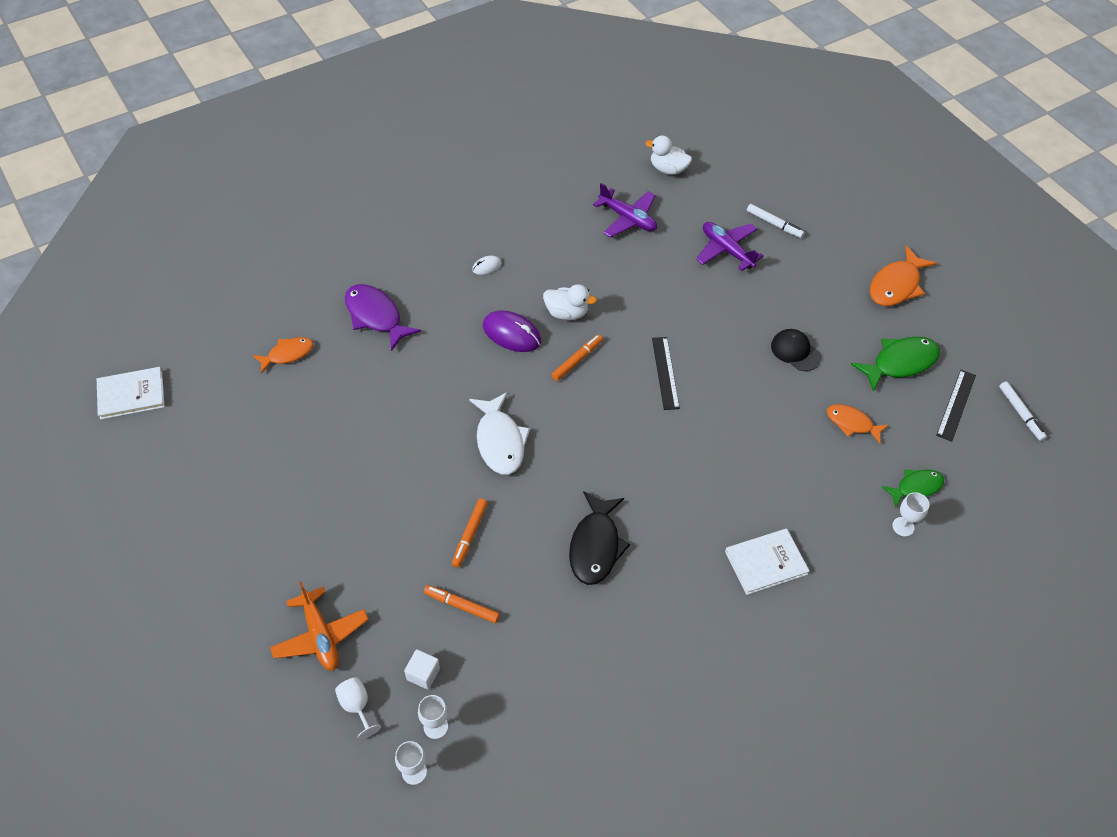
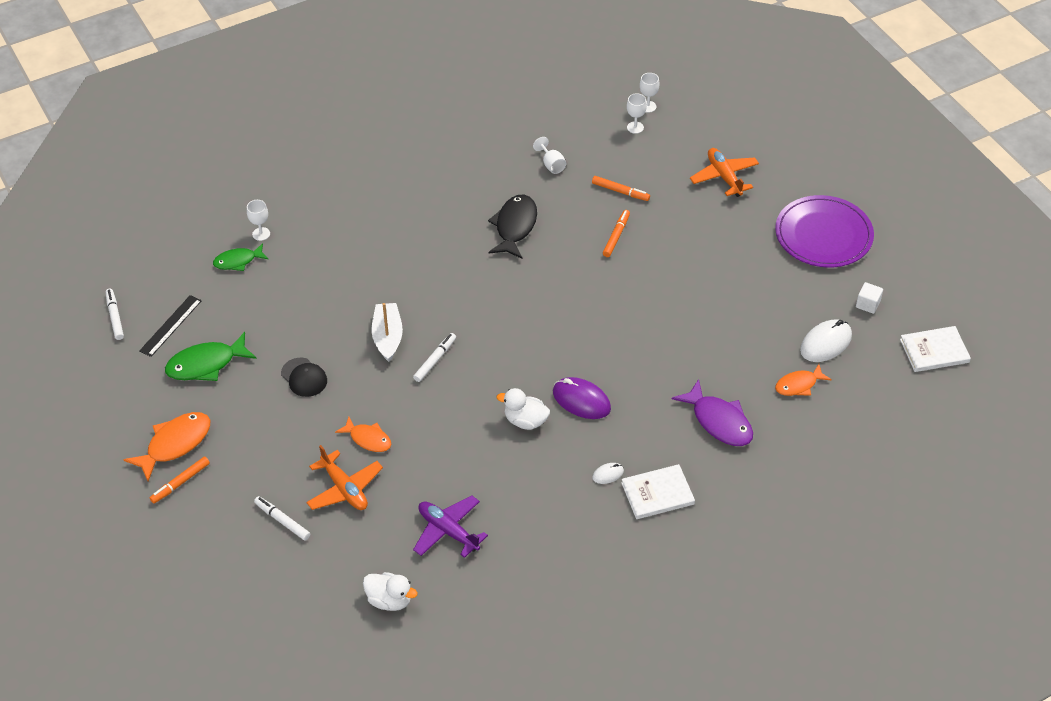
camera: 175 degrees left, 5 degrees down
(211, 544) = (823, 235): none -> purple plate
(247, 401) = (826, 343): none -> white mouse
(357, 706) = (691, 139): white goblet -> white goblet (551, 165)
(423, 674) = (646, 154): white cube -> white cube (868, 304)
(500, 441) = (592, 304): white fish -> none
(577, 360) = (518, 373): orange marker -> orange marker (180, 483)
(665, 373) = (435, 360): black ruler -> white marker
(720, 397) = (387, 337): none -> white boat
(726, 250) = (344, 489): purple plane -> orange plane
(766, 563) = (380, 213): white book -> white book (657, 493)
(852, 423) = (273, 312): orange fish -> orange fish (368, 439)

